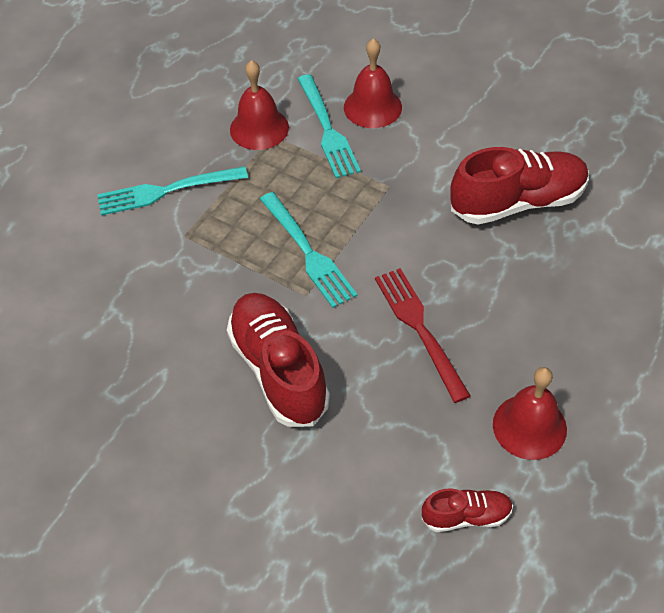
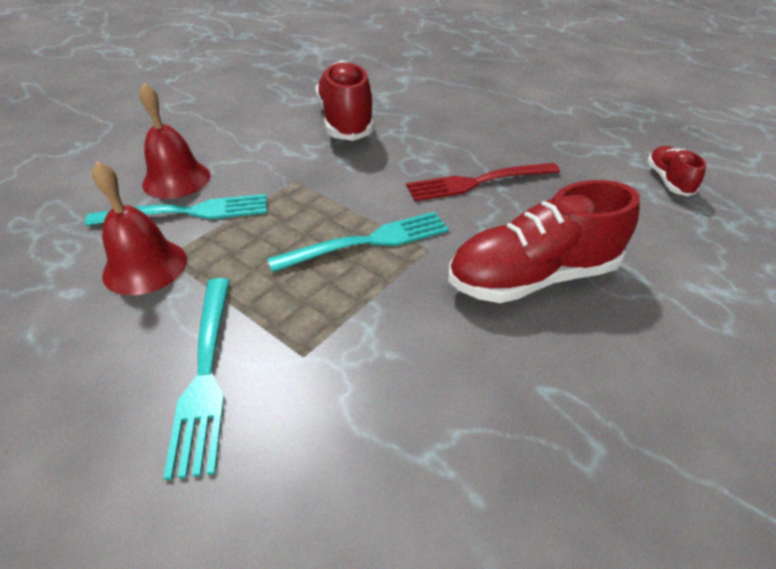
camera: 85 degrees left, 10 degrees down
(529, 426) = (574, 144): red bell -> none

